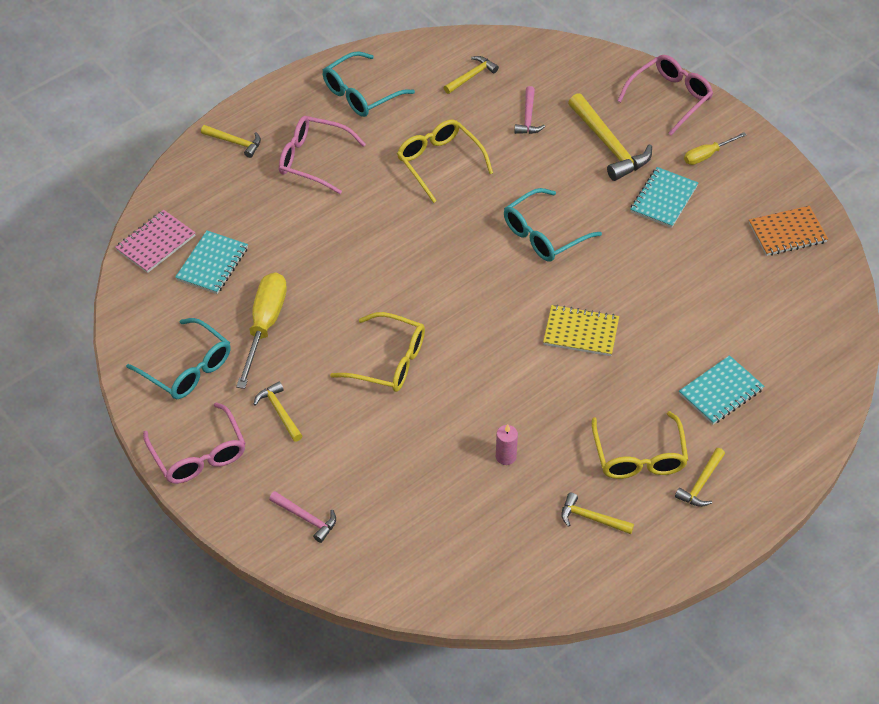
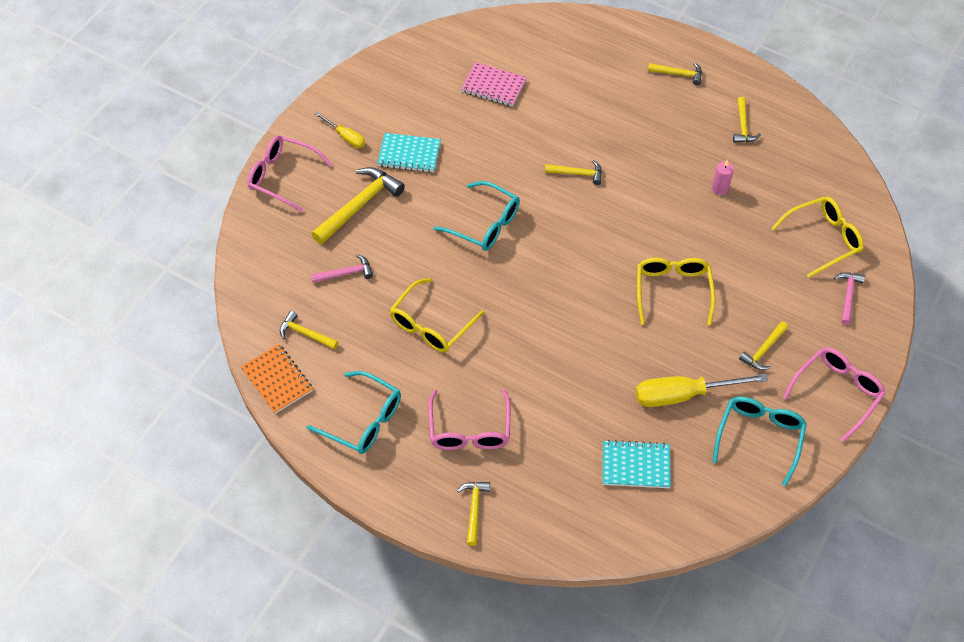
camera: 110 degrees left, 5 degrees up
(155, 243) = (634, 526): pink notebook -> pink notebook (493, 86)
(581, 332) = (577, 173): yellow notebook -> yellow hammer
(639, 456) = (675, 112): yellow glasses -> yellow glasses (823, 239)
(721, 392) = (591, 79): turquoise notebook -> none
(787, 233) = (413, 71): orange notebook -> orange notebook (277, 380)

